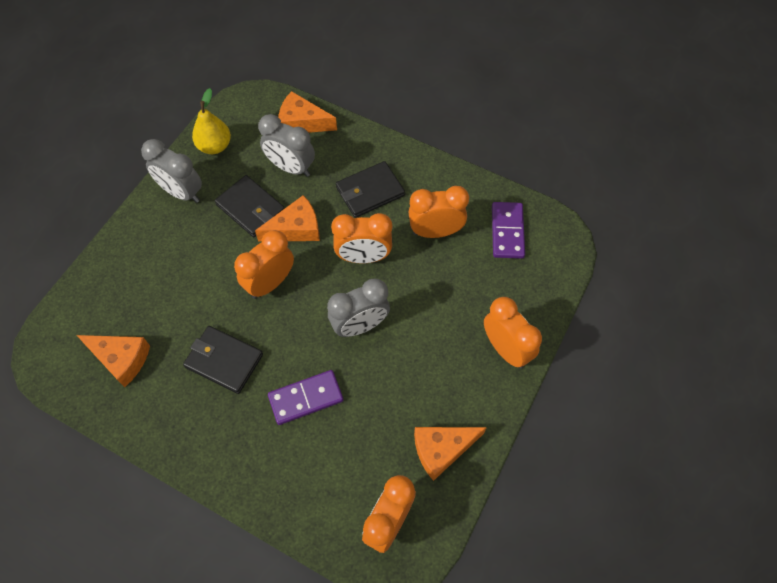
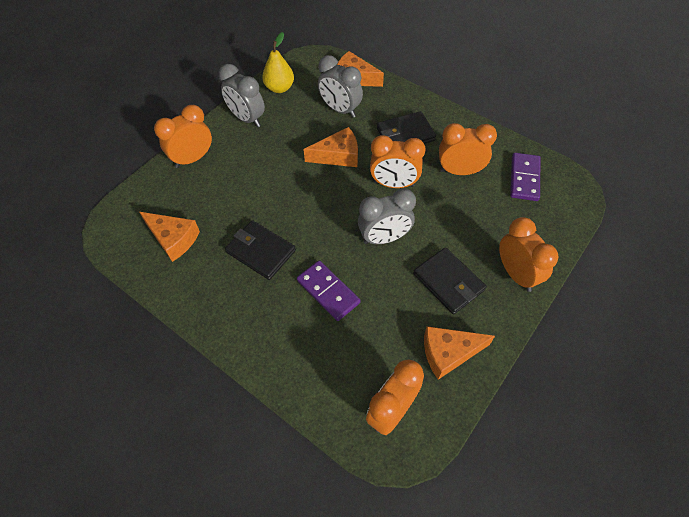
camera: 10 degrees right, 5 degrees down
(251, 208) = (302, 136): black wallet -> black wallet (448, 282)
(270, 283) = (310, 195): orange clock -> orange clock (193, 159)
(306, 398) = (328, 291): purple domino -> purple domino turned 60 degrees clockwise

